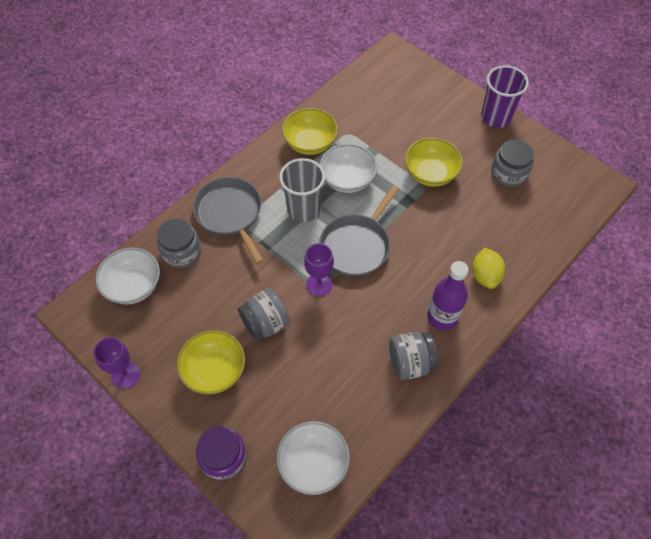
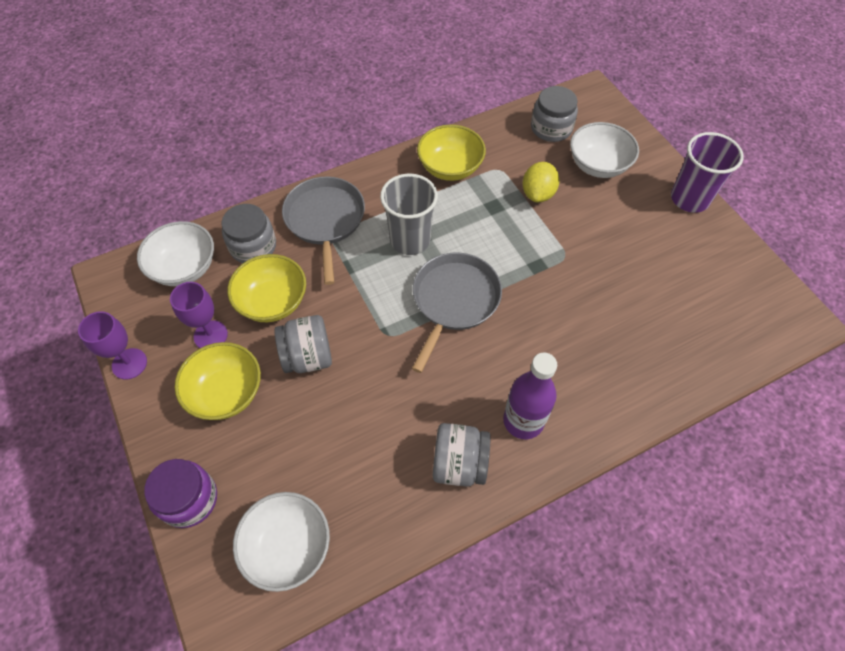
camera: 20 degrees right, 0 degrees up
(319, 284) = (390, 332): purple goblet -> purple goblet (210, 335)
(347, 180) = (476, 221): white bowl -> white bowl (598, 165)
(356, 246) = (454, 300): grey pan -> grey pan turned 150 degrees clockwise
(430, 173) = (580, 242): yellow bowl -> yellow bowl (272, 302)
(485, 276) = (599, 387): yellow lemon -> yellow lemon (538, 194)
(509, 173) = (680, 270): grey jar -> grey jar (551, 128)

